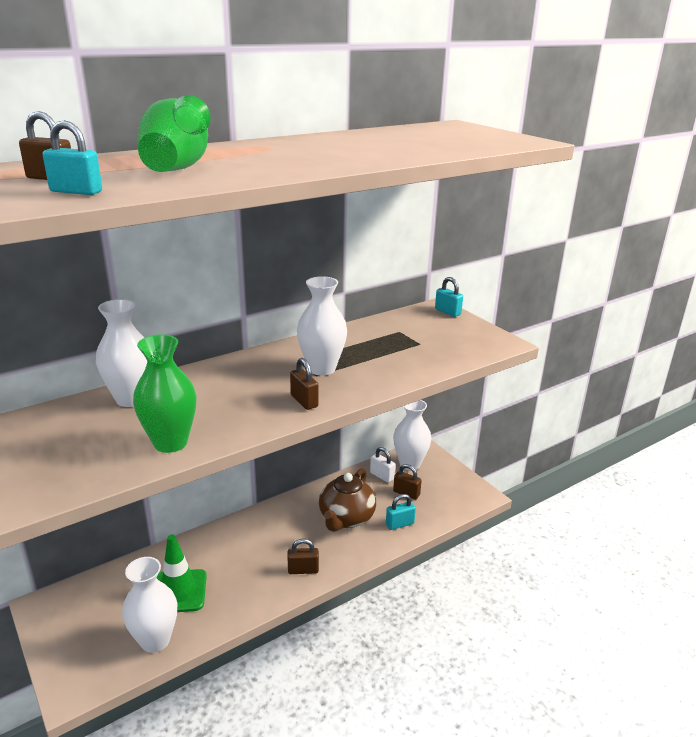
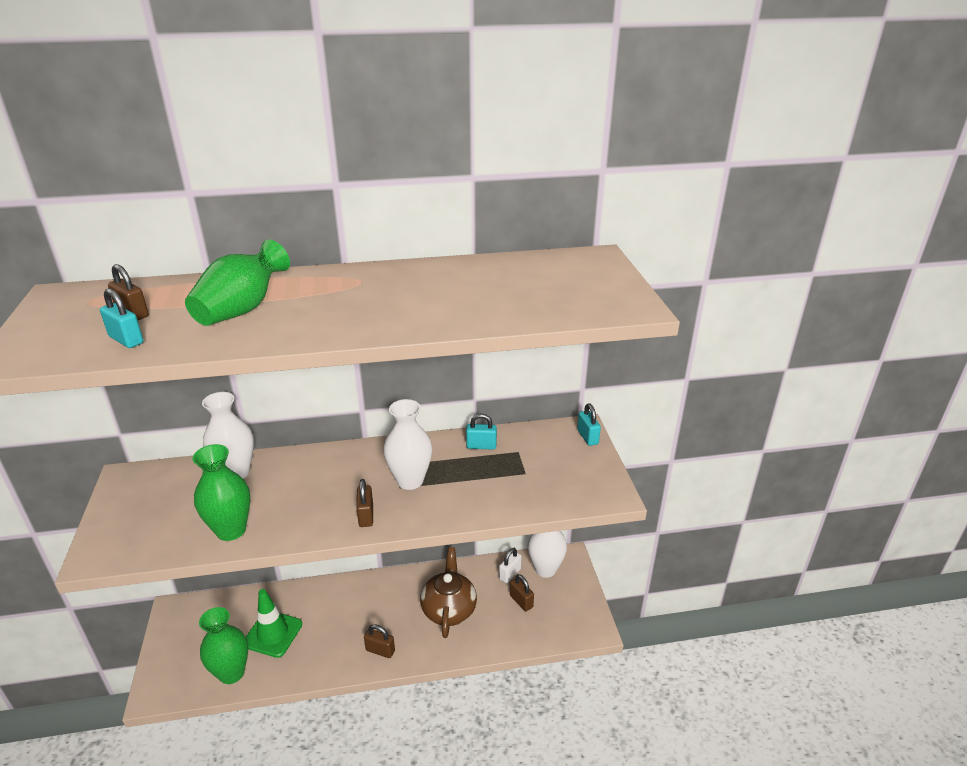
camera: 25 degrees right, 5 degrees up
(155, 640) = (231, 673): white vase -> green vase
(346, 518) = (449, 610): brown teapot -> brown teapot turned 135 degrees clockwise
(382, 476) = (510, 574): white padlock -> white padlock turned 60 degrees clockwise
(399, 524) = (493, 633): turquoise padlock -> turquoise padlock (481, 446)

